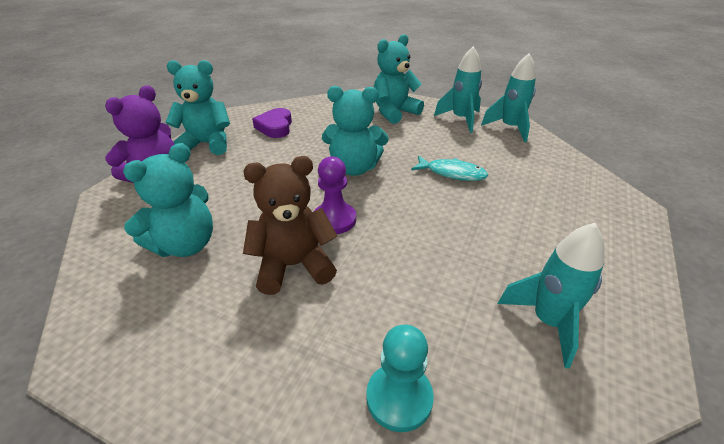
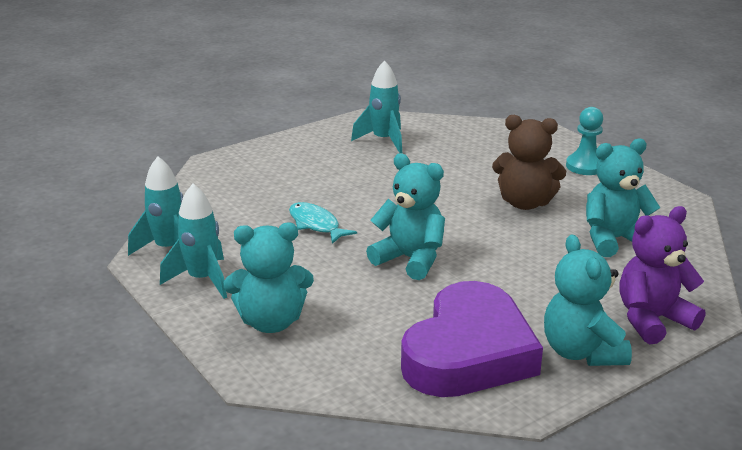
camera: 150 degrees left, 10 degrees down
(207, 144) = (581, 352): turquoise teddy bear -> turquoise teddy bear turned 45 degrees clockwise
(275, 127) = (468, 353): purple heart -> purple heart, size x2.08
(334, 219) = (471, 221): purple pawn -> none
(399, 398) = (497, 143): turquoise pawn -> turquoise pawn (585, 166)

